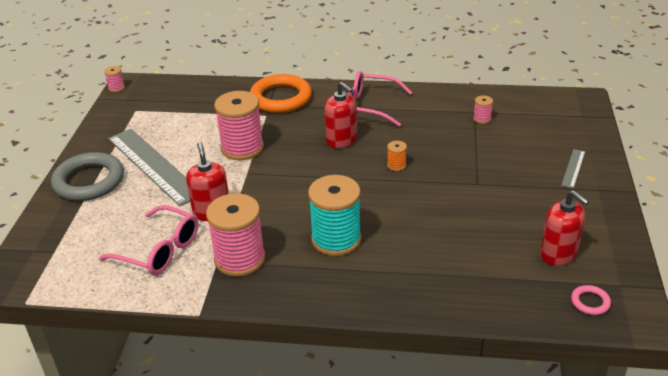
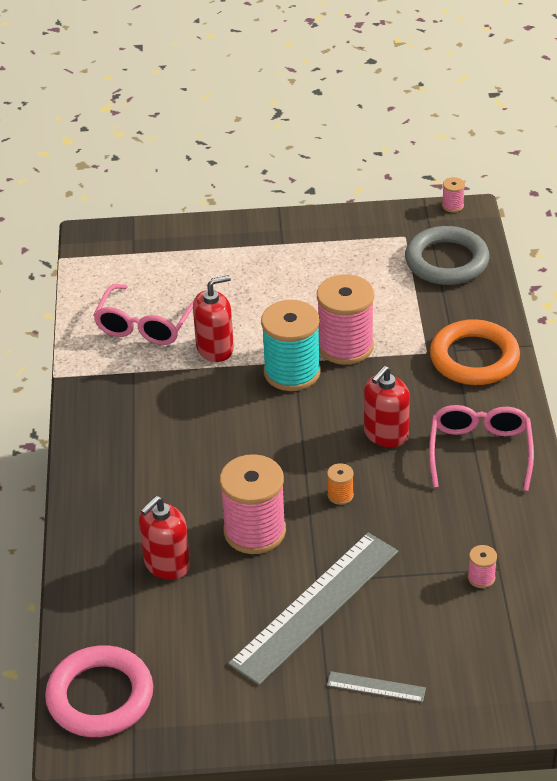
camera: 80 degrees right, 5 degrees up
(89, 181) = (252, 241): grey ring -> grey ring (446, 261)
(153, 166) = (292, 282): grey ruler -> grey ruler (315, 606)
(240, 259) = (138, 388): pink spool -> pink spool (254, 531)
(336, 239) = (182, 459): turquoise spool -> turquoise spool (292, 372)
(558, 254) = (183, 667): red soap dispenser -> red soap dispenser (167, 564)
(590, 302) = (100, 696): pink ring -> pink ring, size x2.28

